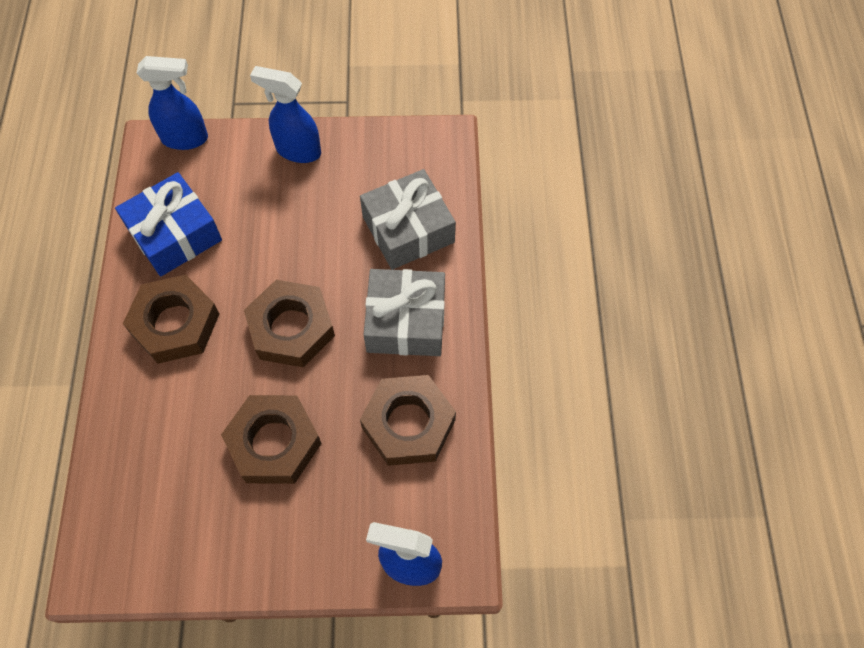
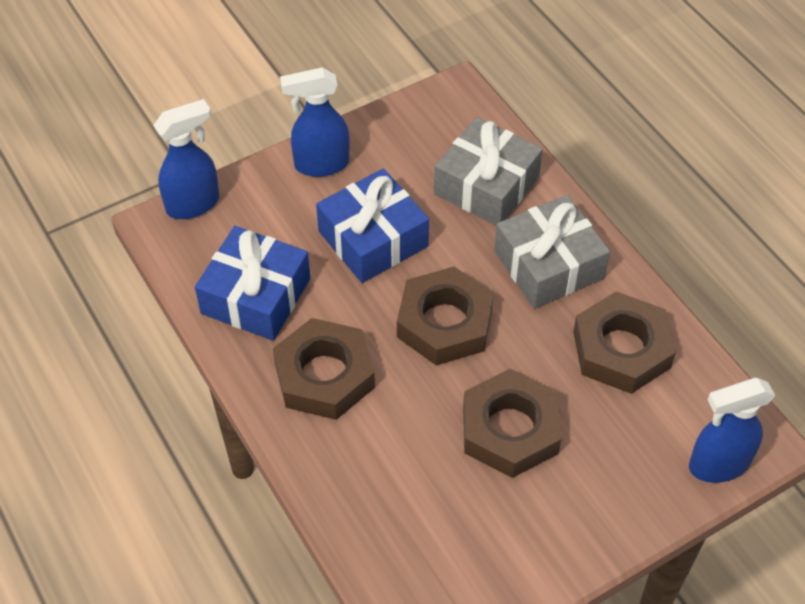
camera: 30 degrees left, 10 degrees down
(290, 231) = (373, 239): none -> blue gift

